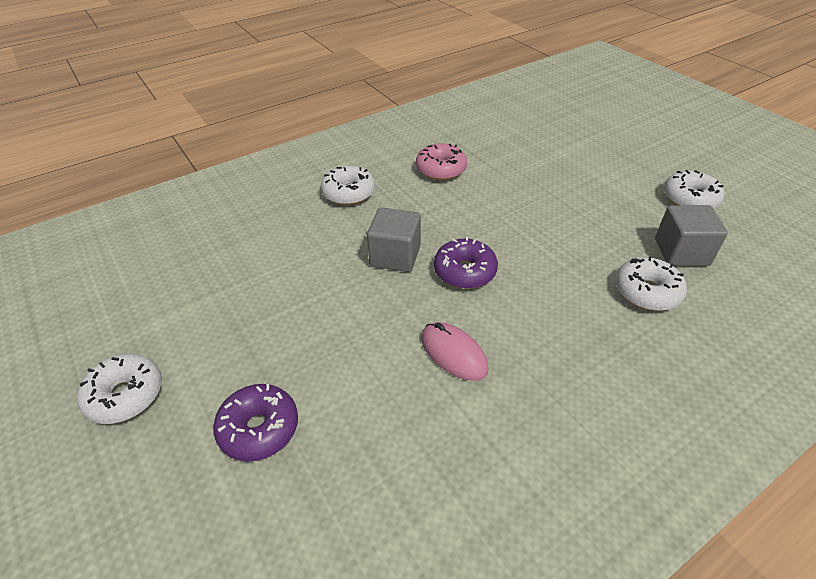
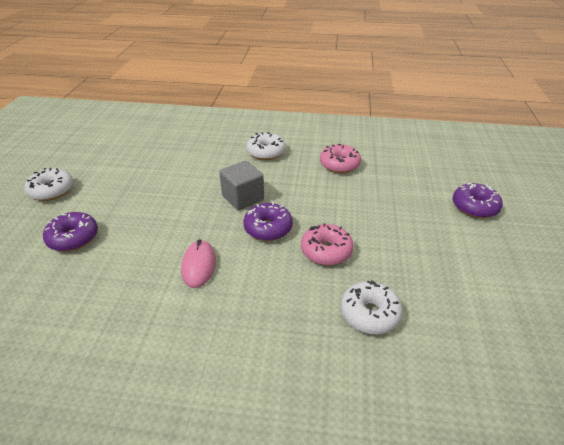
camera: 40 degrees right, 5 degrees down
(543, 260) = (326, 251): none -> pink donut
(596, 152) = (474, 207): none -> purple donut
(681, 252) = (440, 307): grey cube -> none
(689, 199) = (510, 278): white donut -> none

